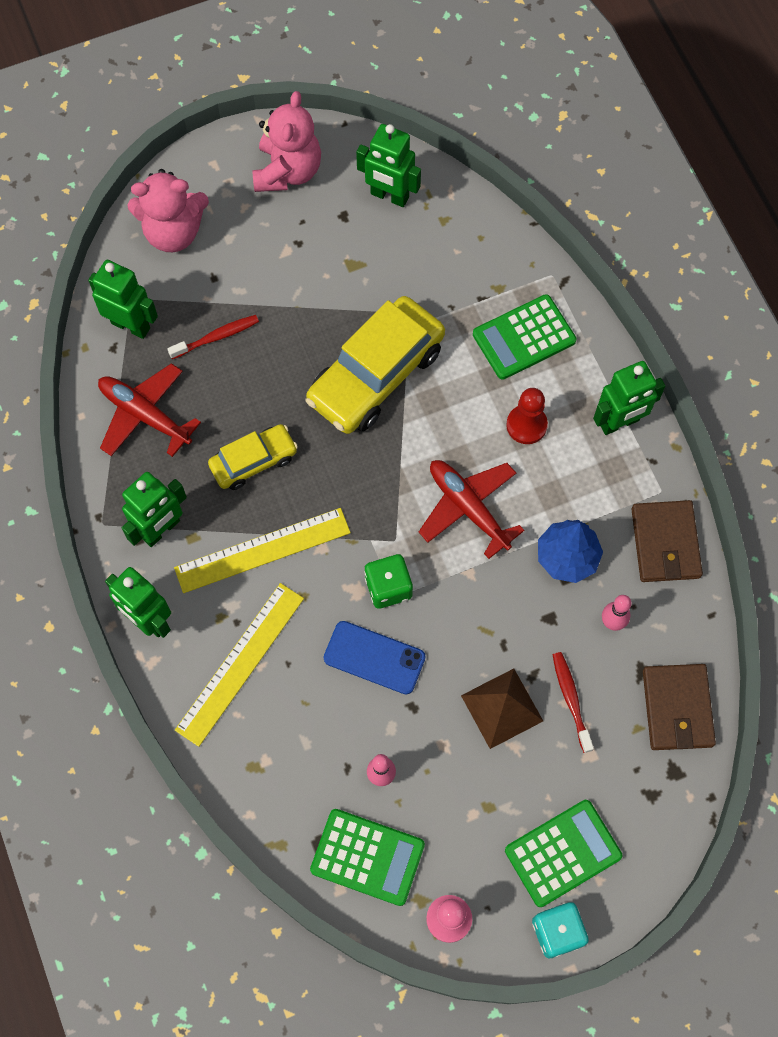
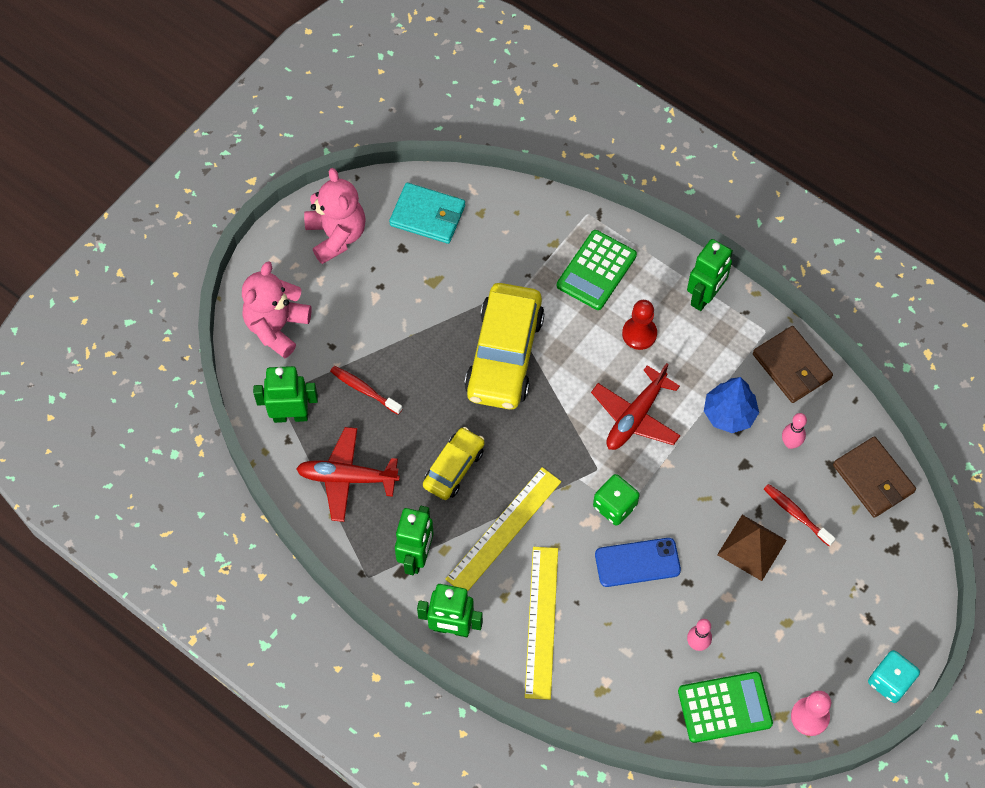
camera: 30 degrees left, 5 degrees down
(173, 232) = (277, 327): pink teddy bear -> pink teddy bear turned 150 degrees clockwise
(217, 337) = (364, 389): red toothbrush -> red toothbrush turned 90 degrees counterclockwise
(389, 196) = (427, 215): green robot -> turquoise wallet
(468, 508) = (635, 416): red plane -> red plane turned 75 degrees counterclockwise
(563, 853) = (859, 625): green calculator -> none

